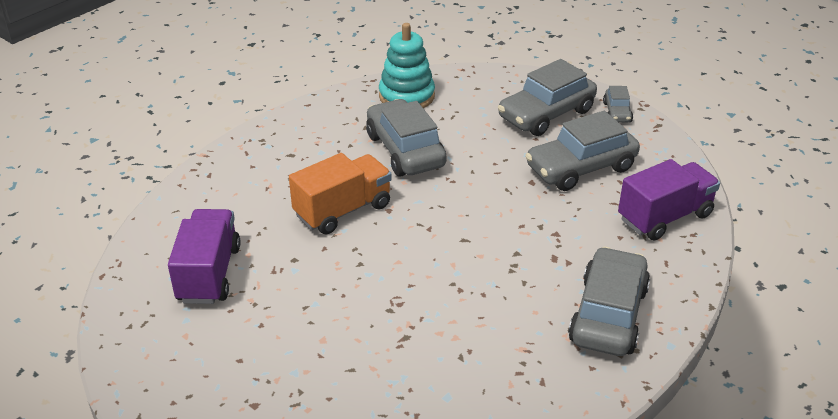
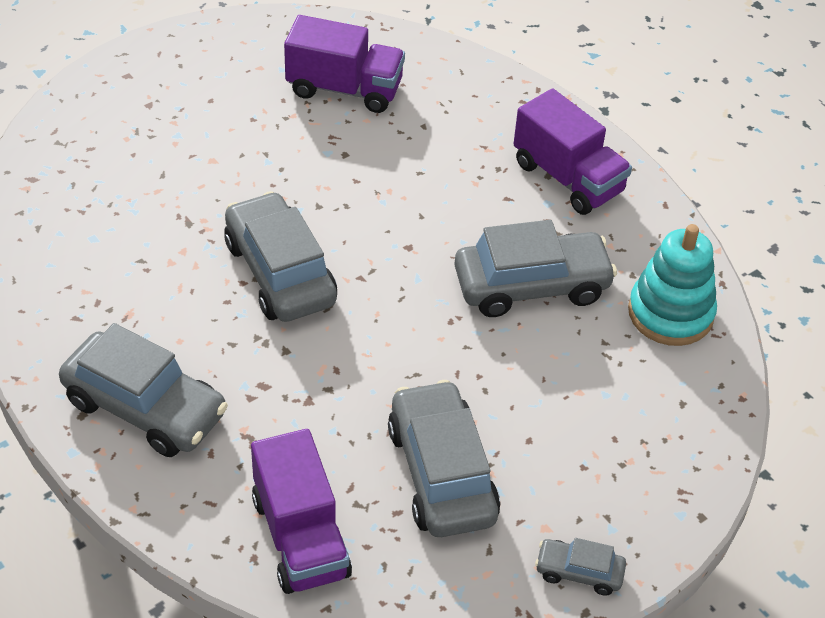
camera: 100 degrees right, 10 degrees up
(292, 146) = (568, 178): none -> purple truck
(343, 210) = (420, 205): orange truck -> none
(546, 114) = (591, 472): grey car -> grey car (279, 272)

